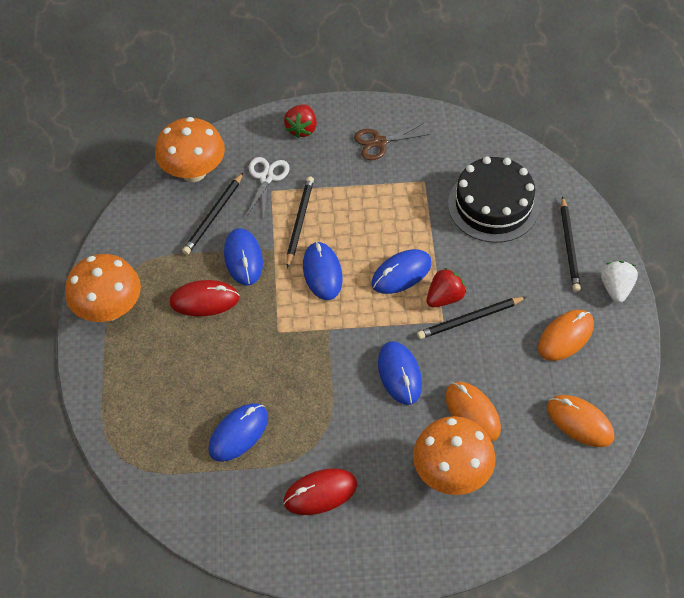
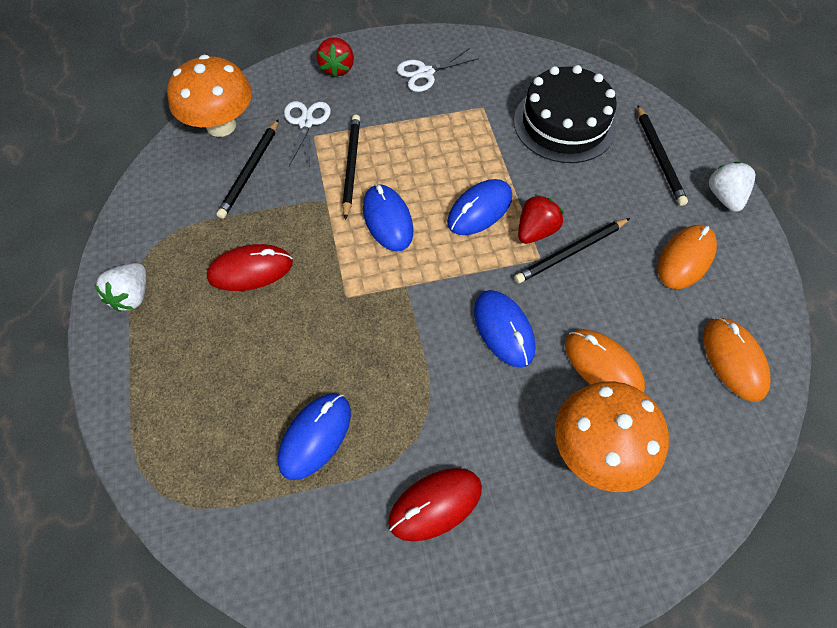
camera: 10 degrees left, 5 degrees up
(109, 309) = (132, 296): orange mushroom -> white strawberry
(243, 258) = (291, 215): blue mouse -> none
(379, 142) = (425, 73): brown scissors -> white scissors
(580, 422) = (733, 360): orange mouse -> orange mouse turned 45 degrees clockwise

